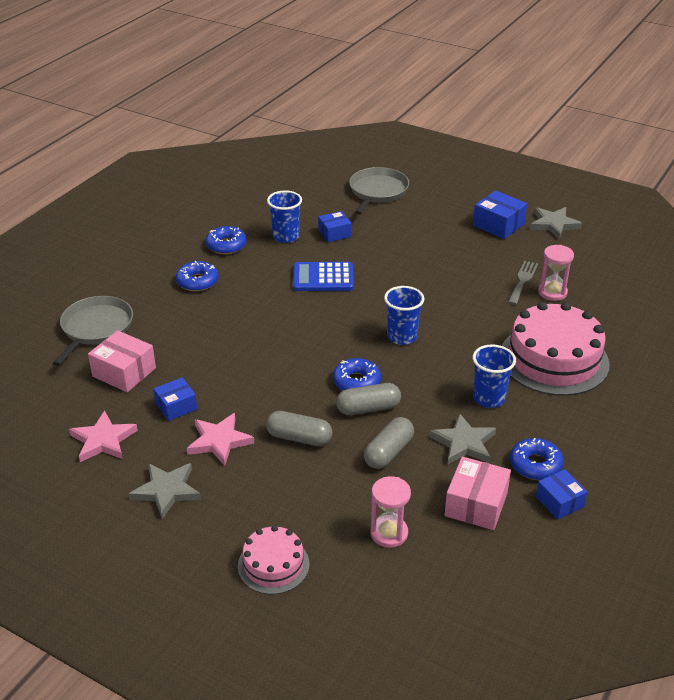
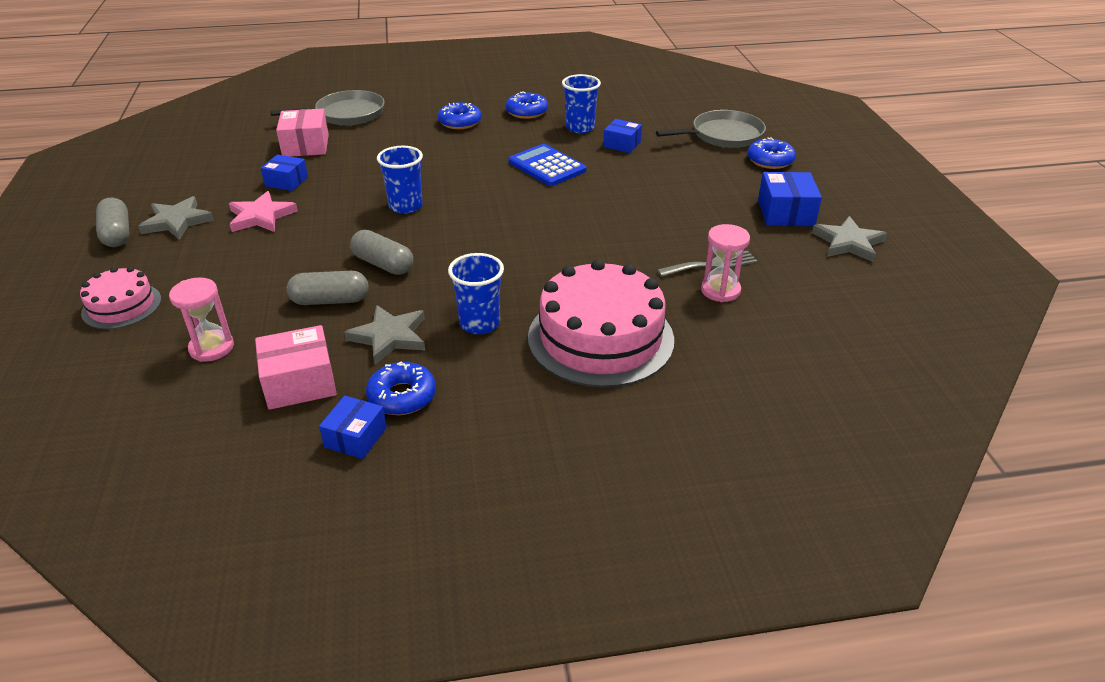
camera: 50 degrees right, 0 degrees up
(103, 440) = (215, 173): pink star -> none
(299, 438) = (303, 248): grey capsule -> grey capsule (117, 234)
(356, 382) = (415, 243): blue donut -> blue donut (770, 160)
(402, 337) = (514, 237): blue cup -> blue cup (406, 206)

